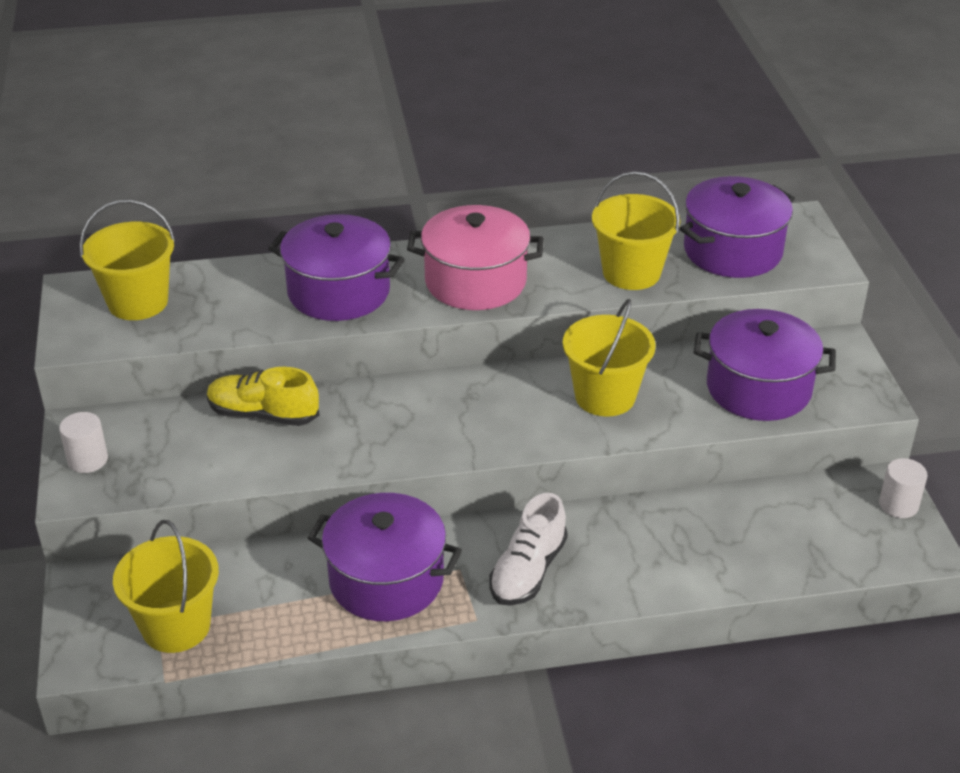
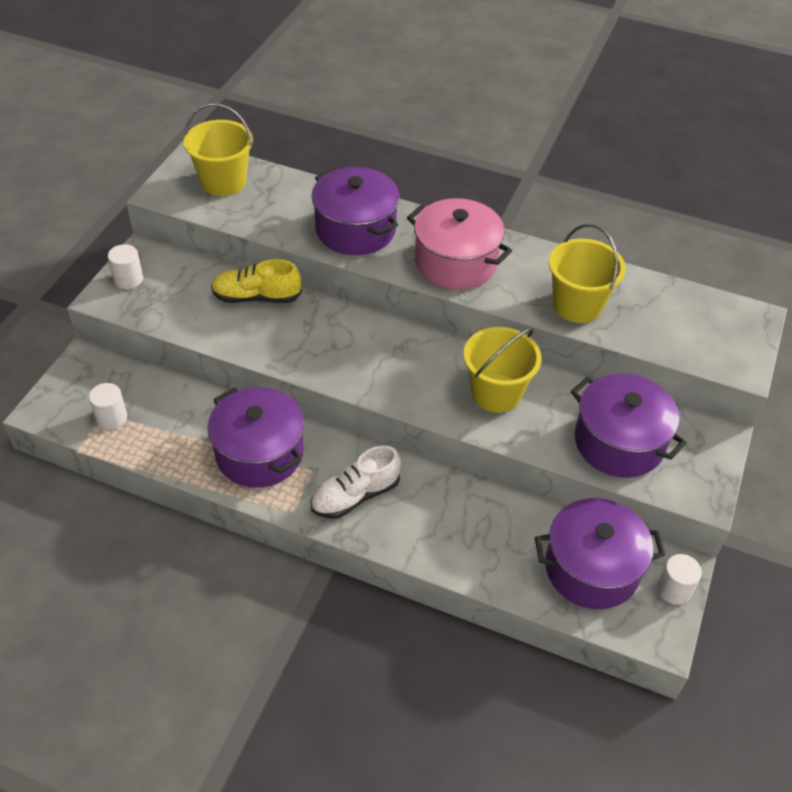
camera: 30 degrees right, 10 degrees up
(176, 626) = (111, 418): yellow bucket -> white cylinder
(263, 414) = (256, 297): yellow shoe -> yellow shoe turned 45 degrees counterclockwise
(732, 251) = (674, 321): purple pot -> purple pot (591, 568)

